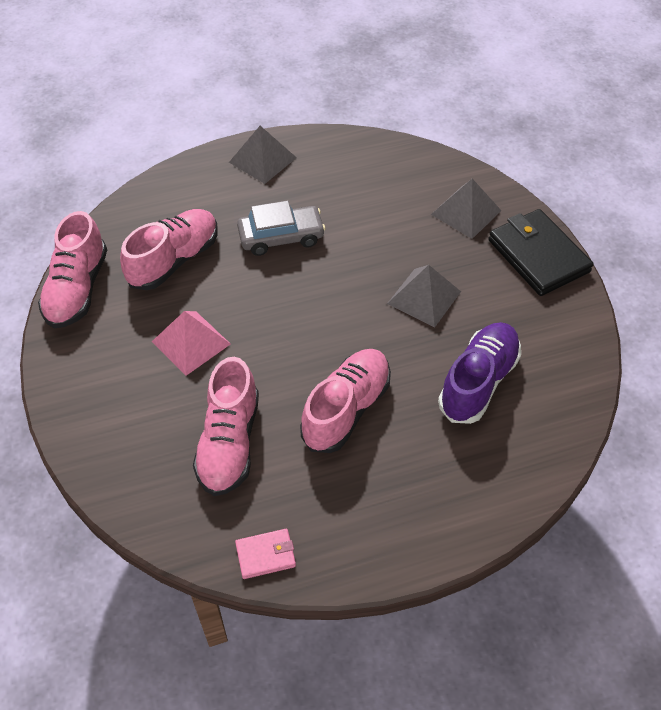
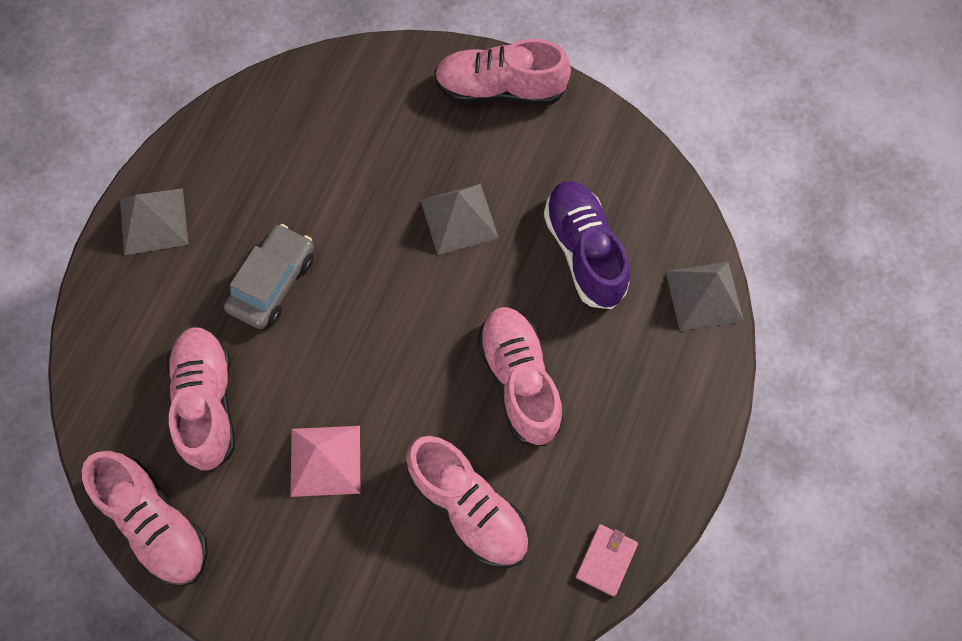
camera: 50 degrees left, 15 degrees up
(466, 212) = (397, 102): grey pyramid -> grey pyramid (704, 296)
(538, 255) = (500, 89): black wallet -> pink shoe

